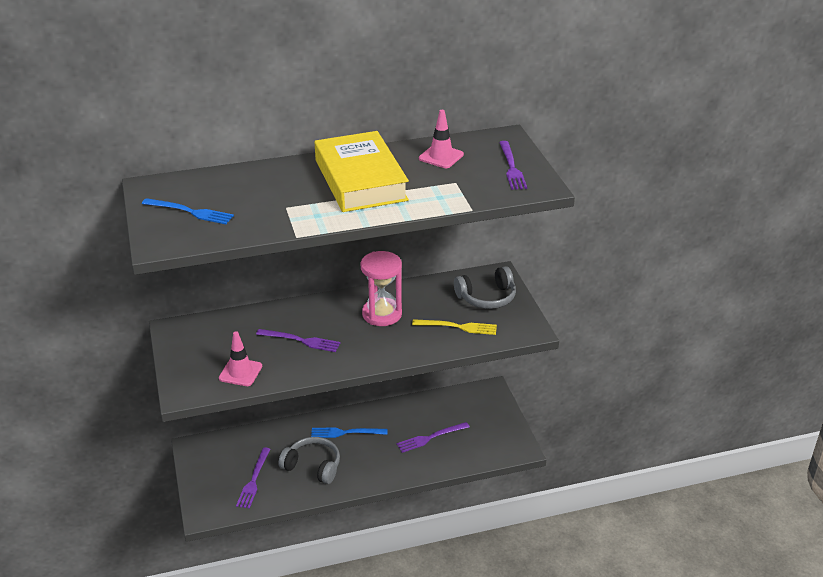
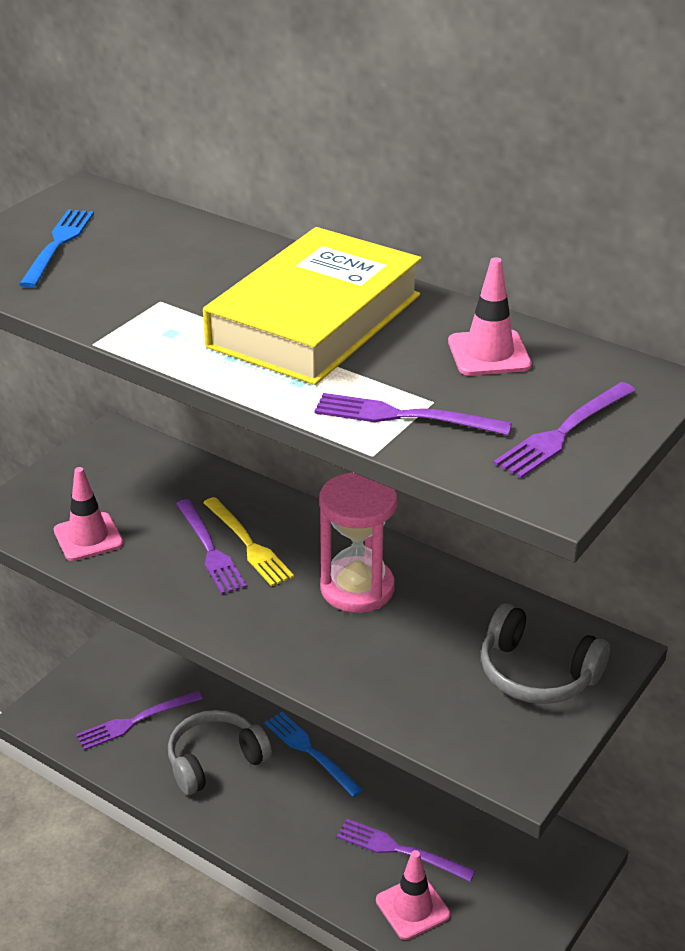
camera: 50 degrees right, 0 degrees up
(190, 212) = (58, 245): blue fork -> blue fork turned 150 degrees counterclockwise
(313, 466) = (215, 761): grey headphones -> grey headphones turned 105 degrees counterclockwise
(457, 192) = (403, 416): none -> purple fork
(458, 327) = (424, 683): yellow fork -> yellow fork (248, 544)
(462, 451) = (412, 907): none -> pink traffic cone

